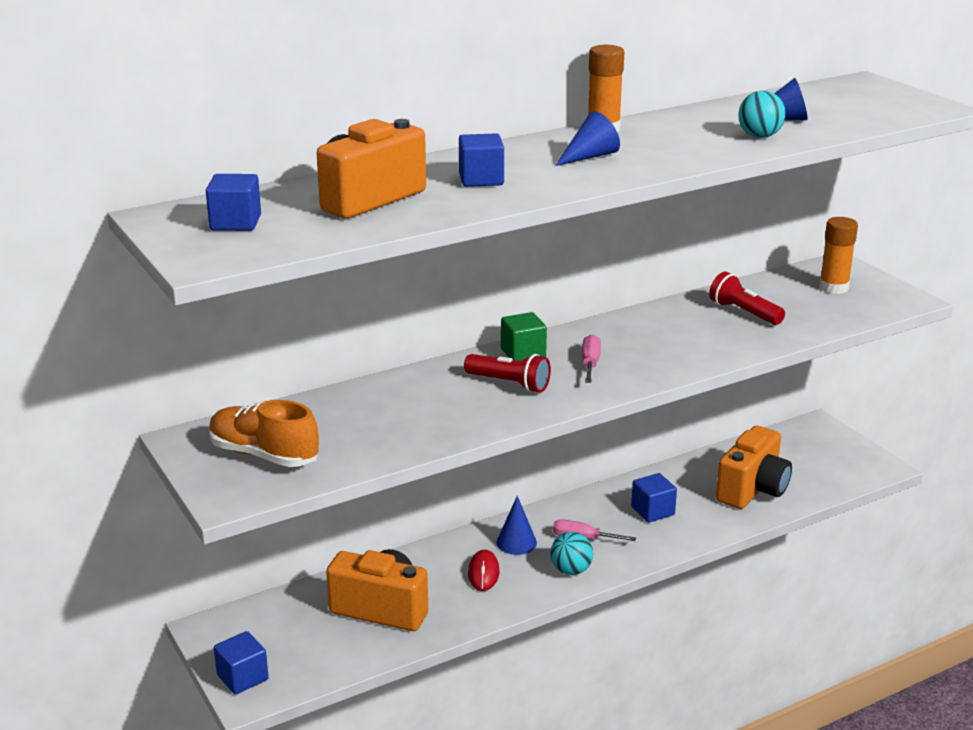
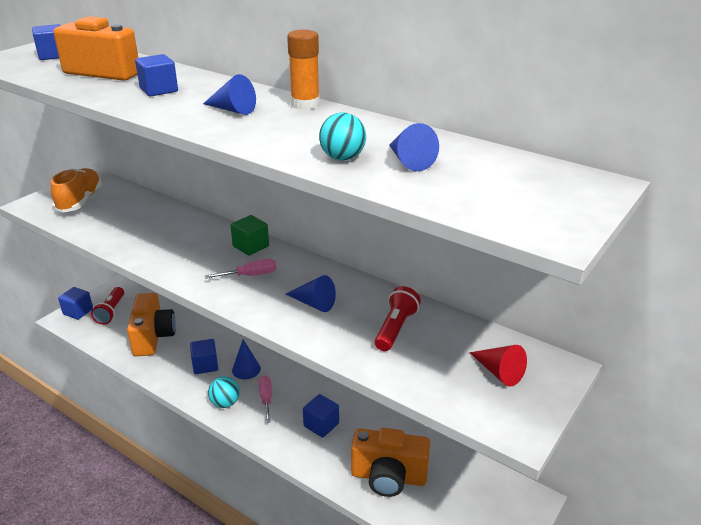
camera: 65 degrees right, 5 degrees up
(483, 573) = (205, 365): red mouse -> blue cube
(509, 384) = (202, 252): red flashlight -> red flashlight (111, 312)
(674, 341) = (314, 303): none -> blue cone
(833, 287) = (499, 372): orange glue stick -> red cone

